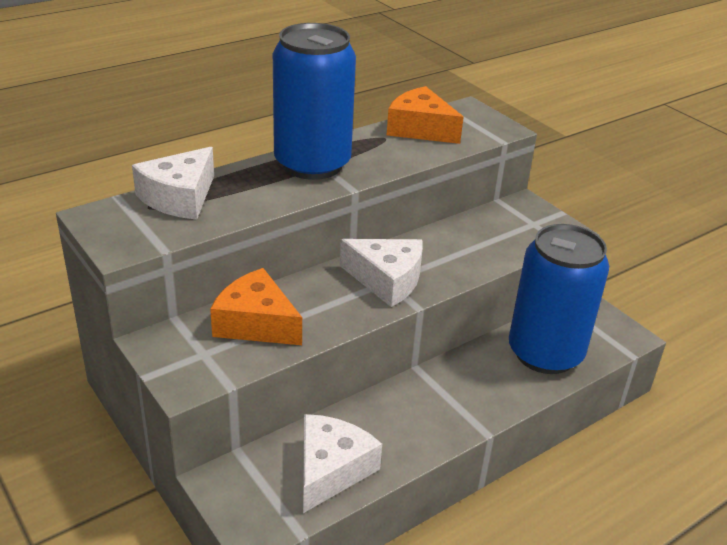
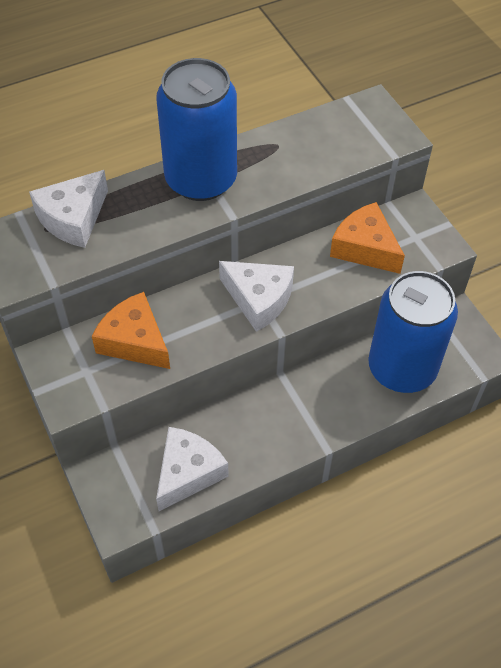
camera: 10 degrees right, 20 degrees up
(420, 129) = (316, 133): orange cheese -> orange cheese (365, 248)

